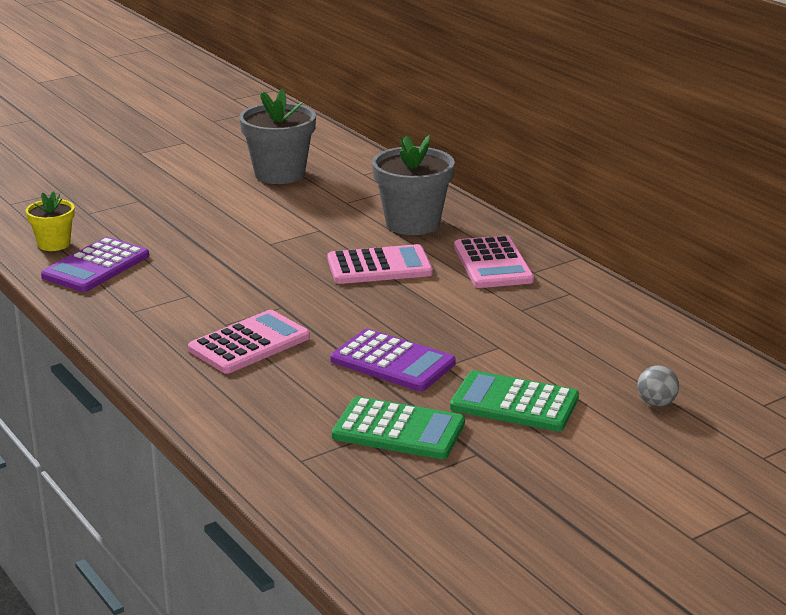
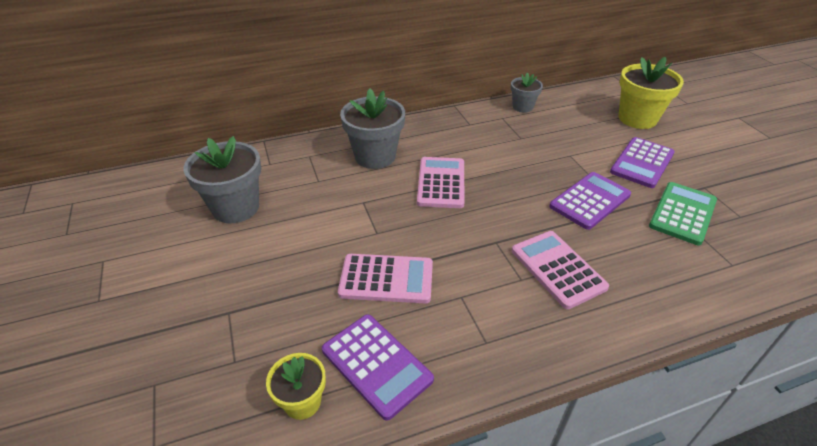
camera: 75 degrees left, 15 degrees up
(493, 264) = (453, 136): pink calculator -> pink calculator (386, 279)
(514, 403) = (642, 163): green calculator -> purple calculator
(616, 306) = (522, 107): none -> grey flower pot
(656, 403) = (637, 119): grey ball -> yellow flower pot

